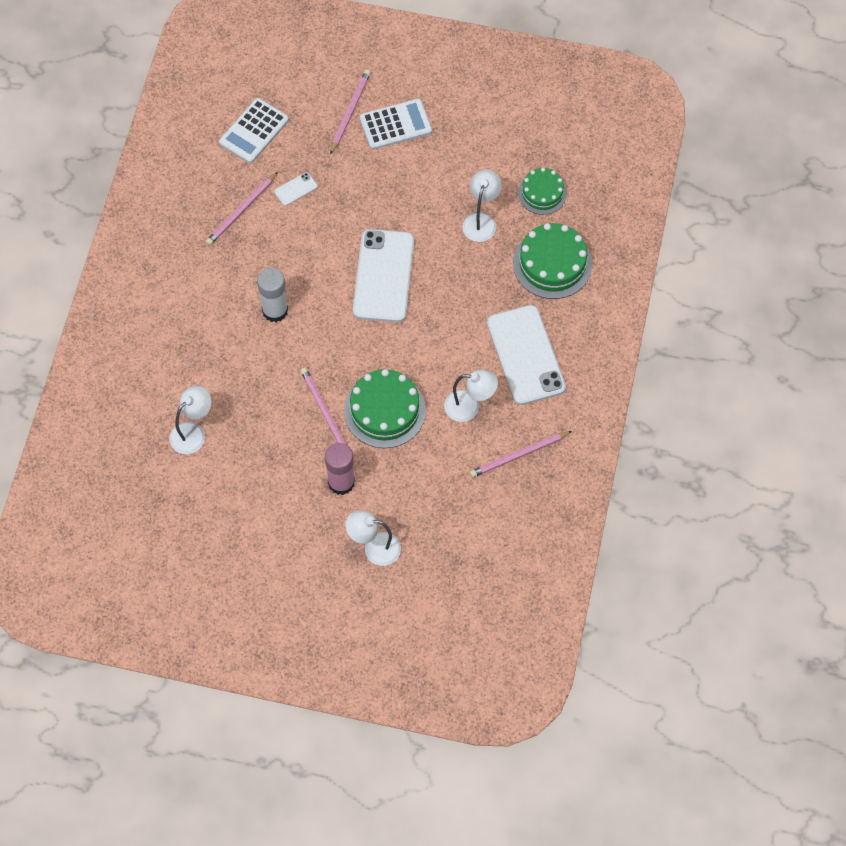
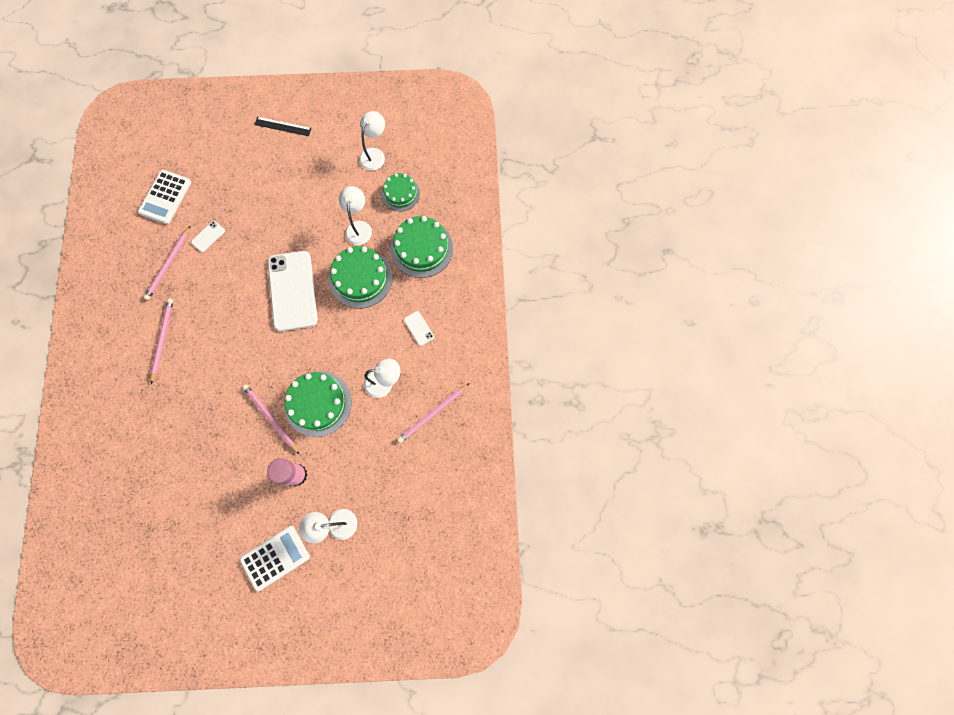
camera: 15 degrees left, 10 degrees up
(193, 432) = (166, 463): white lamp -> white lamp (375, 154)
(275, 310) = (212, 341): white glue stick -> none
(350, 112) = (238, 164): pink pencil -> pink pencil (162, 339)
(395, 125) = (275, 166): white calculator -> white calculator (275, 558)
(415, 79) = (283, 126): none -> black ruler
(469, 281) = (360, 278): none -> green cake
(526, 355) = (419, 328): white phone -> white phone, size x0.41

